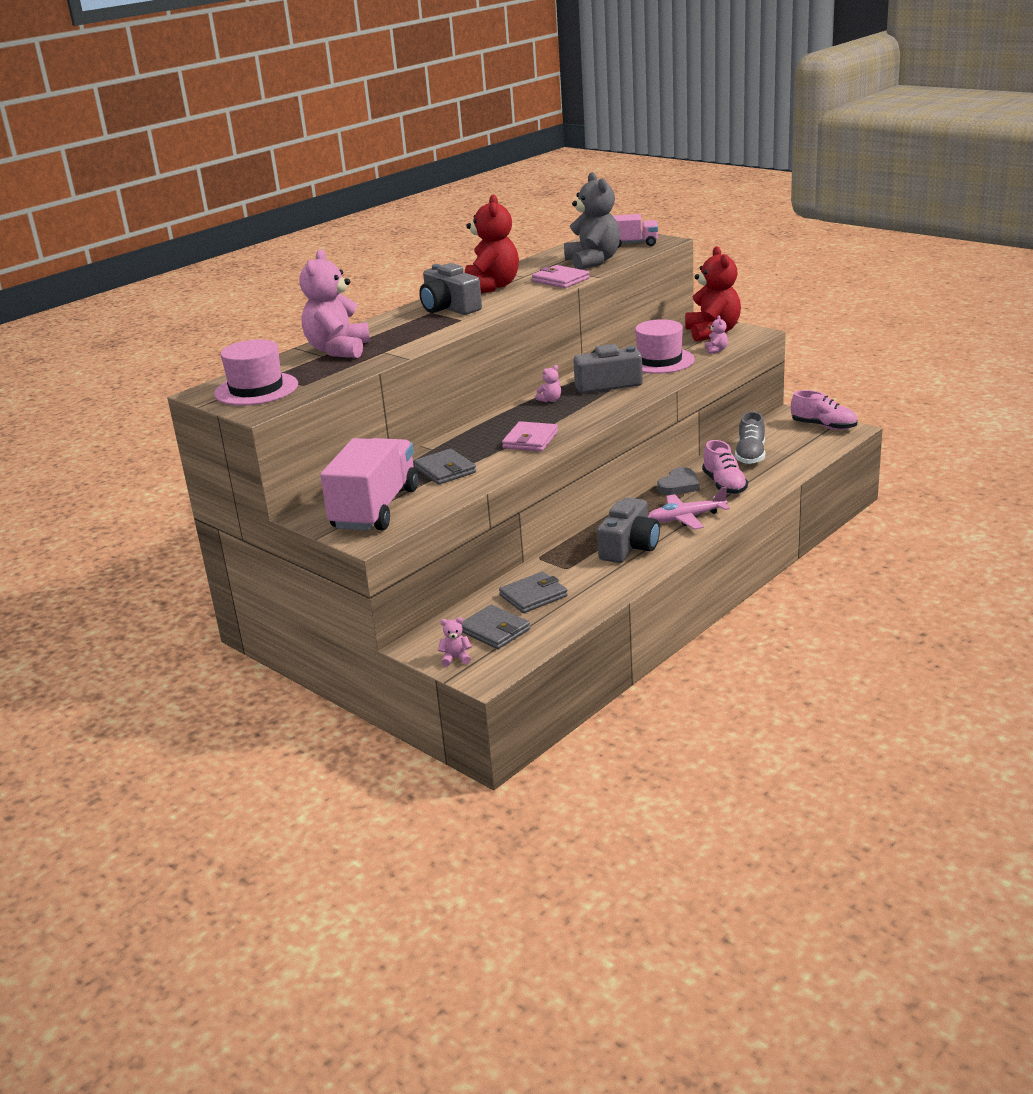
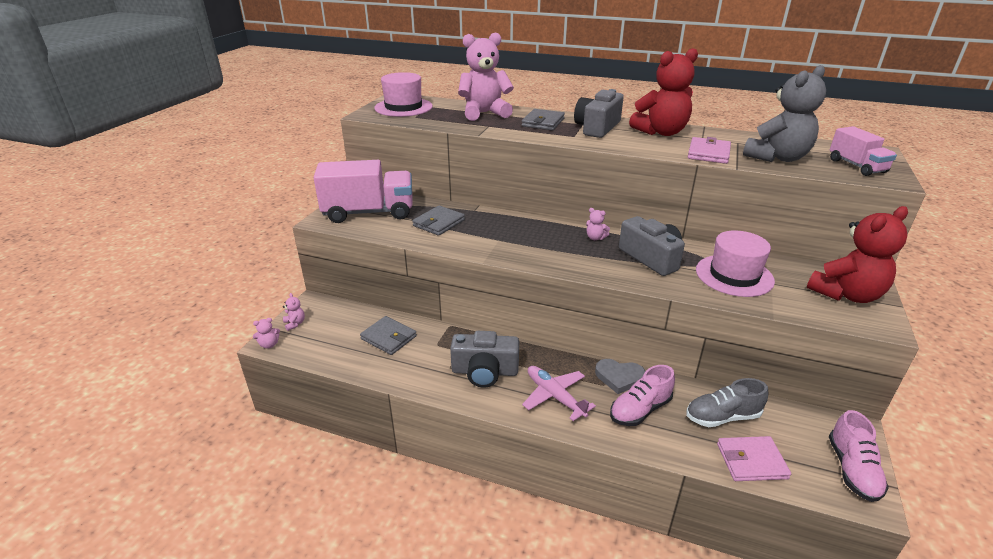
camera: 65 degrees right, 5 degrees up
(494, 630) = (335, 331): grey wallet -> grey wallet (543, 122)
(530, 440) = (509, 246): pink wallet -> pink wallet (751, 461)
(716, 350) = (798, 306): pink teddy bear -> pink teddy bear (269, 344)

